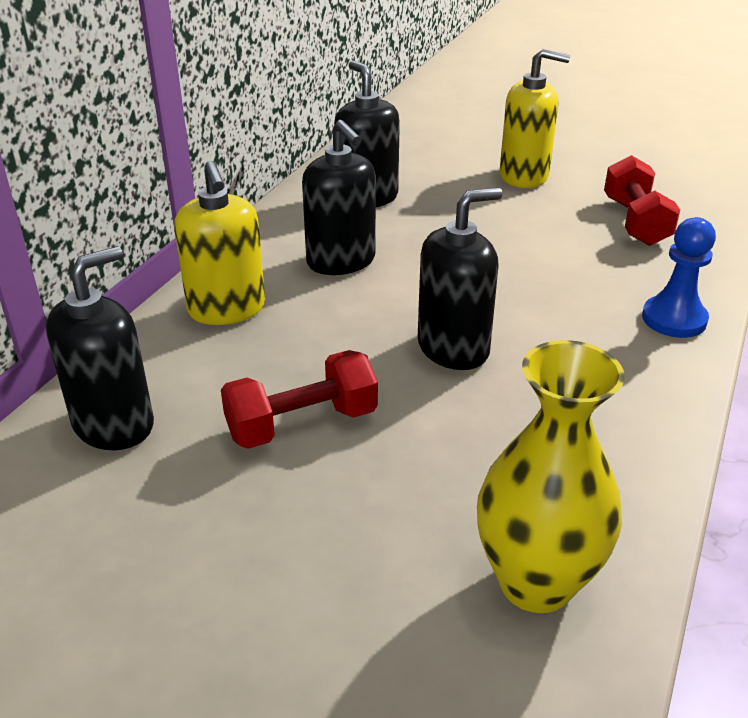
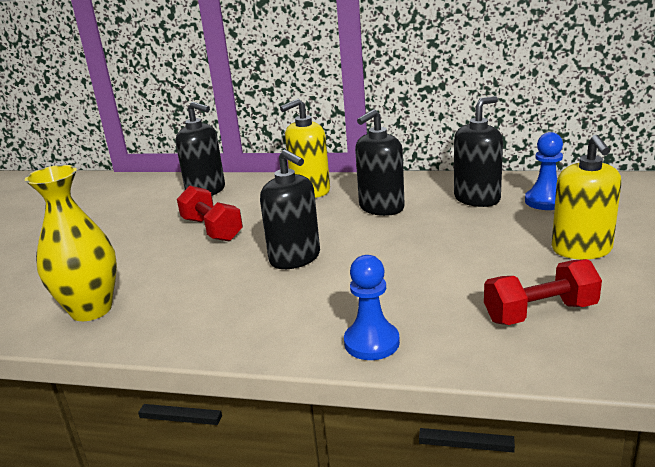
camera: 80 degrees right, 10 degrees down
(404, 166) = (545, 201): none -> blue pawn

